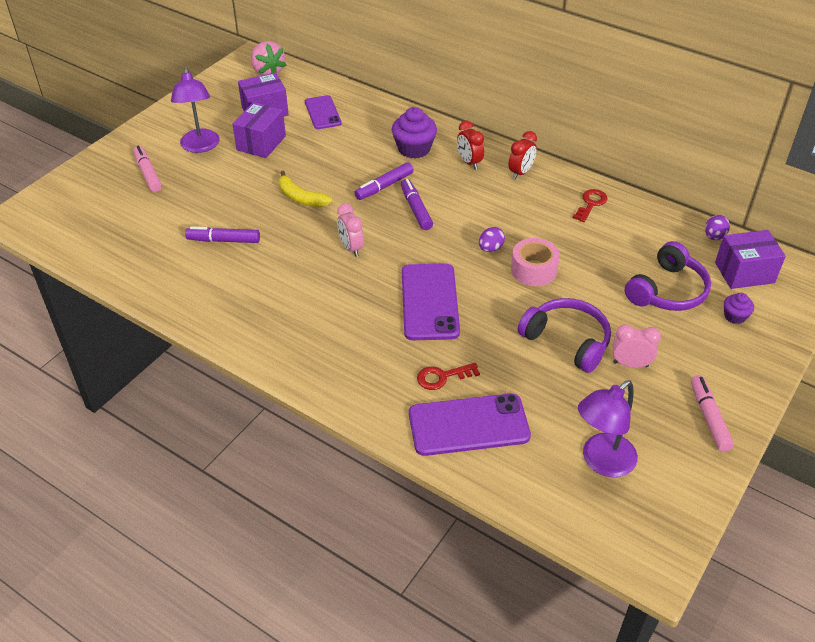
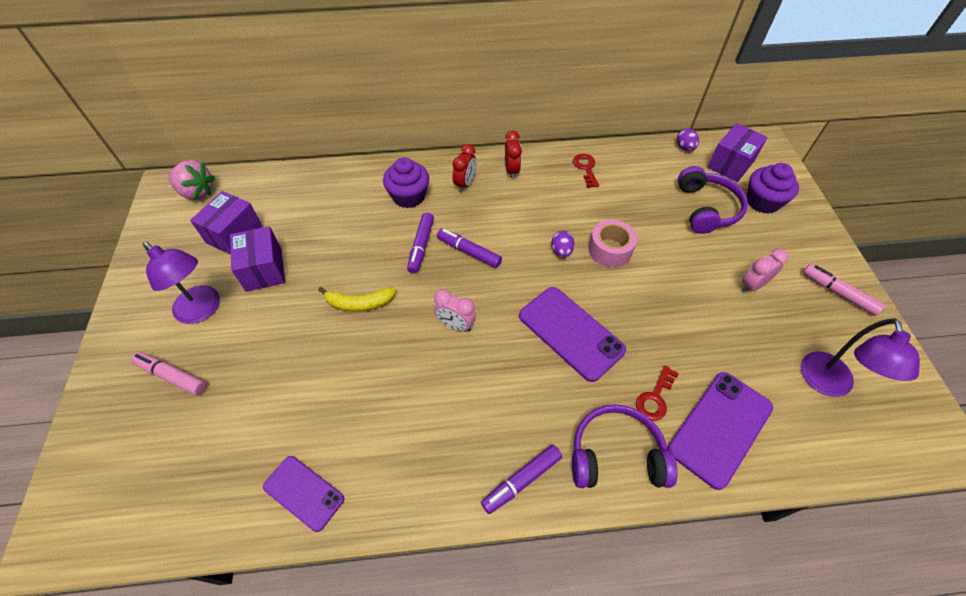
camera: 40 degrees left, 10 degrees up
(223, 240) = (331, 399): purple marker -> purple marker (521, 481)
(322, 113) = (293, 206): purple phone -> purple phone (303, 492)
(469, 162) = (465, 184): red clock -> red clock turned 90 degrees counterclockwise
(567, 341) = (696, 296): purple headphones -> purple headphones (616, 455)
(735, 316) = (762, 202): purple cupcake -> purple cupcake, size x1.83

